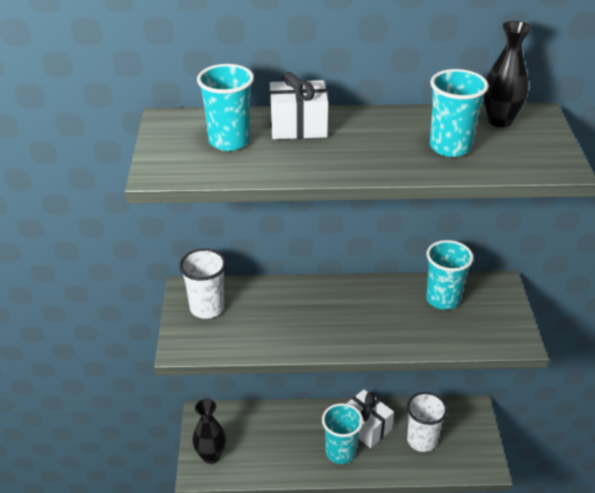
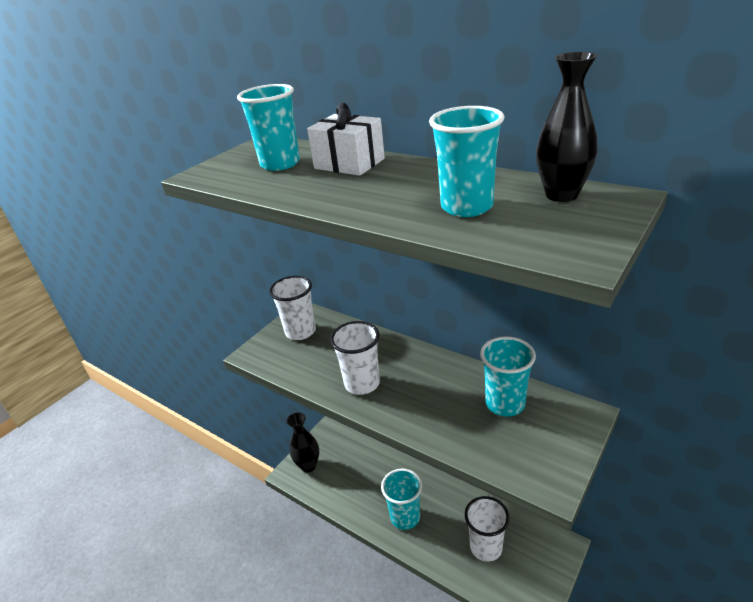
camera: 40 degrees right, 5 degrees down
(317, 330) = (362, 383): none -> white cup
(366, 427) = (444, 507): white gift -> none

